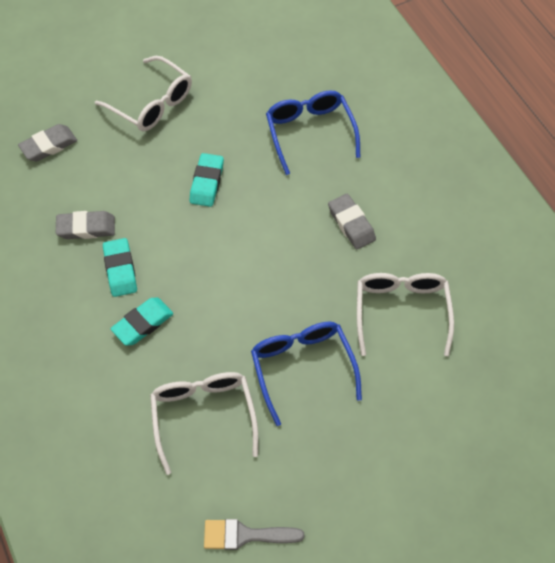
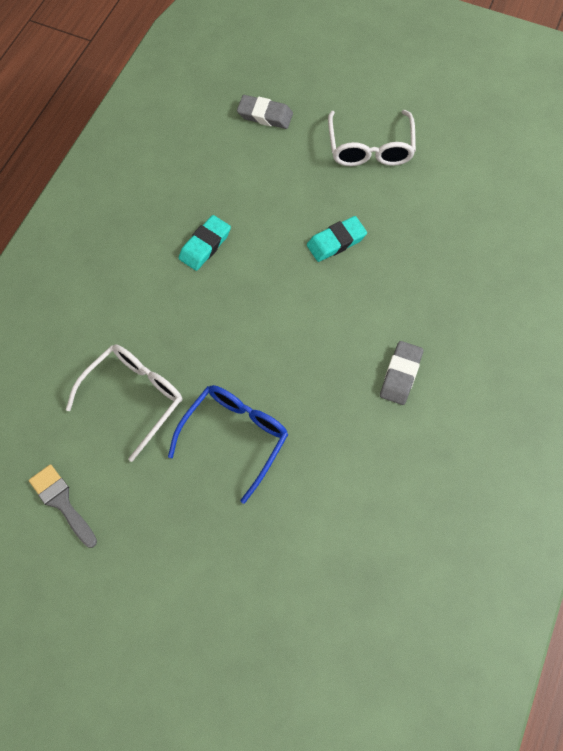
camera: 50 degrees right, 5 degrees up
(86, 228) = (219, 195): grey eraser -> none
(143, 323) = (174, 296): turquoise eraser -> none
(310, 132) = (458, 277): blue glasses -> none
(401, 311) = (354, 475): white glasses -> none

